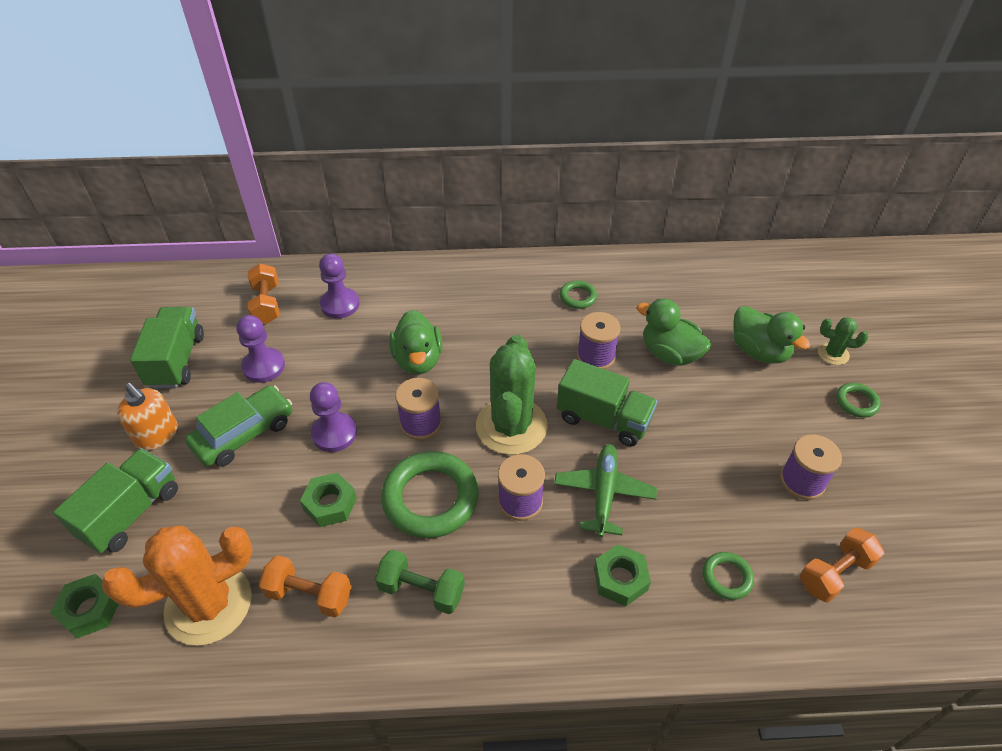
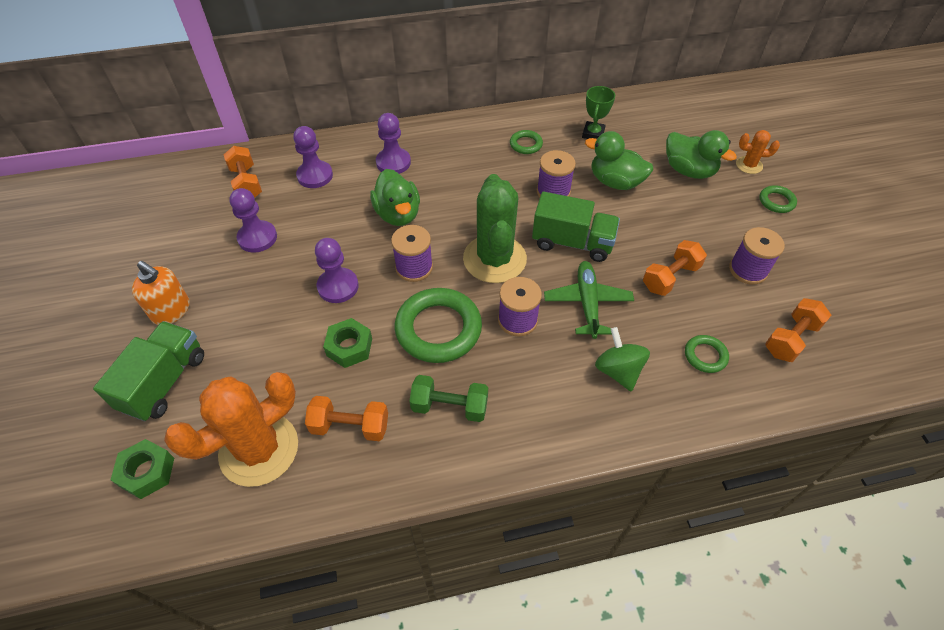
camera: 10 degrees left, 5 degrees up
(176, 360) = (173, 243): green truck -> none
(244, 433) = (254, 298): green car -> none
(427, 300) = (393, 162): none -> purple pawn
(620, 579) = (618, 371): green nut -> green spinning top
(657, 293) = (593, 134): none -> green trophy
(707, 477) = (670, 277): none -> orange dumbbell
(833, 354) = (749, 165): green cactus -> orange cactus

